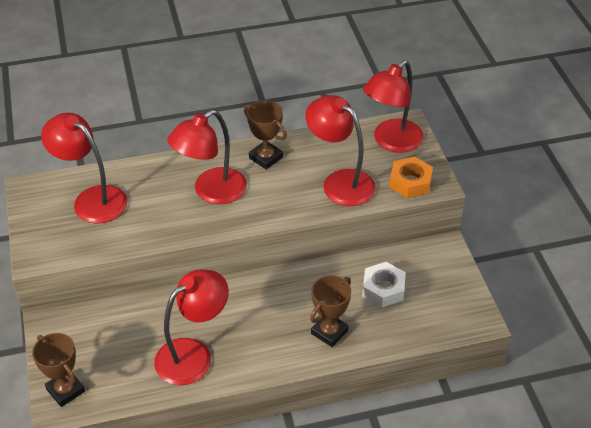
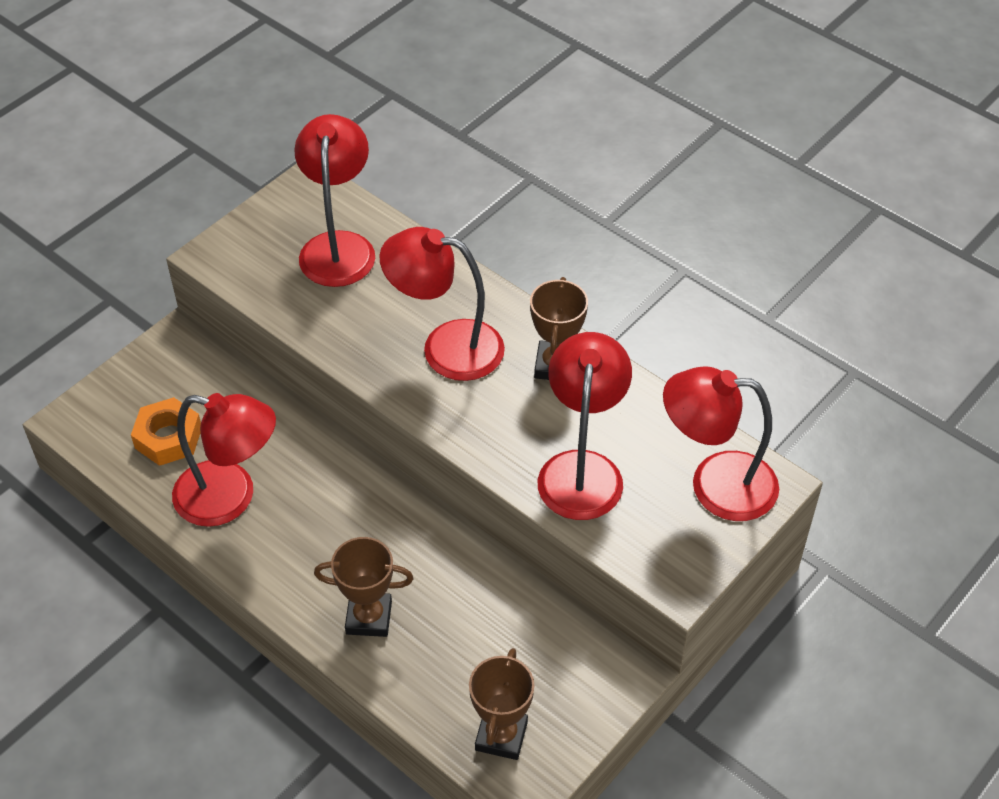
camera: 55 degrees right, 5 degrees up
(65, 390) = (99, 412): brown trophy -> brown trophy (501, 736)
(383, 289) = (489, 638): white nut -> none
(410, 182) = (654, 549): orange nut -> orange nut (168, 438)

